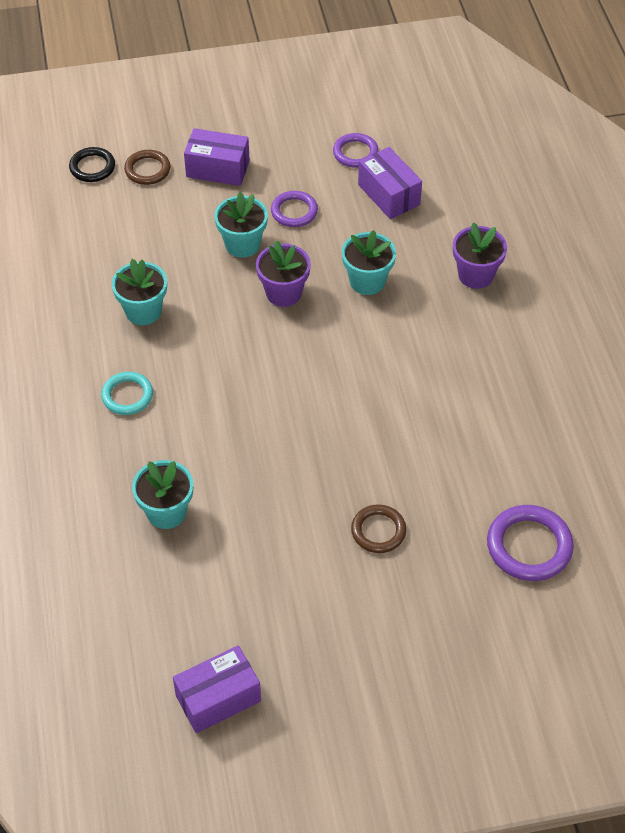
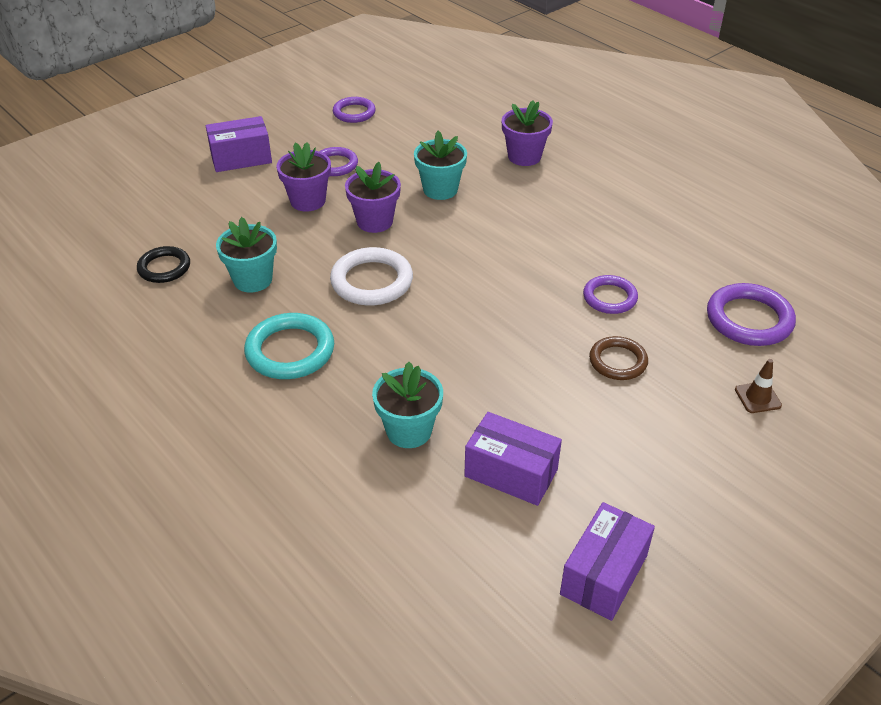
camera: 30 degrees left, 10 degrees down
(92, 167) = (117, 193): black ring -> black ring (164, 268)
(127, 396) = (290, 351): turquoise ring -> turquoise ring, size x1.55
(147, 170) = (174, 178): brown ring -> none
(237, 356) = (372, 281): none -> white ring
(242, 244) = (308, 201): turquoise flower pot -> purple flower pot
(388, 195) = (406, 130): purple box -> purple box (511, 473)
(424, 466) = (609, 297): none -> purple ring
(466, 621) = (757, 397): none -> brown traffic cone

